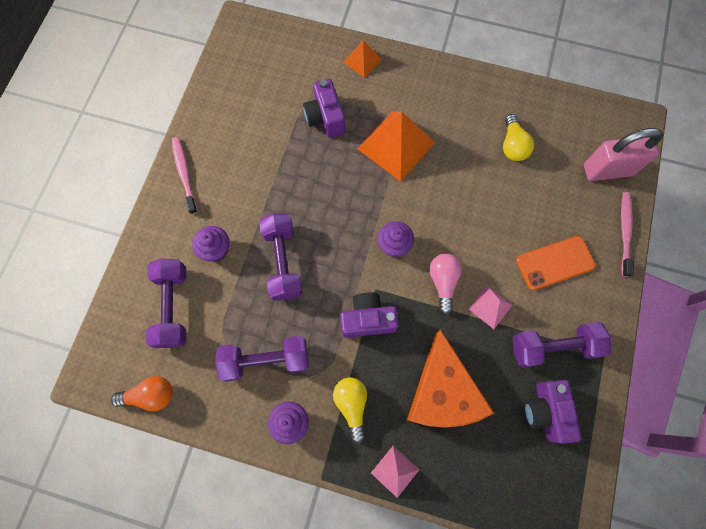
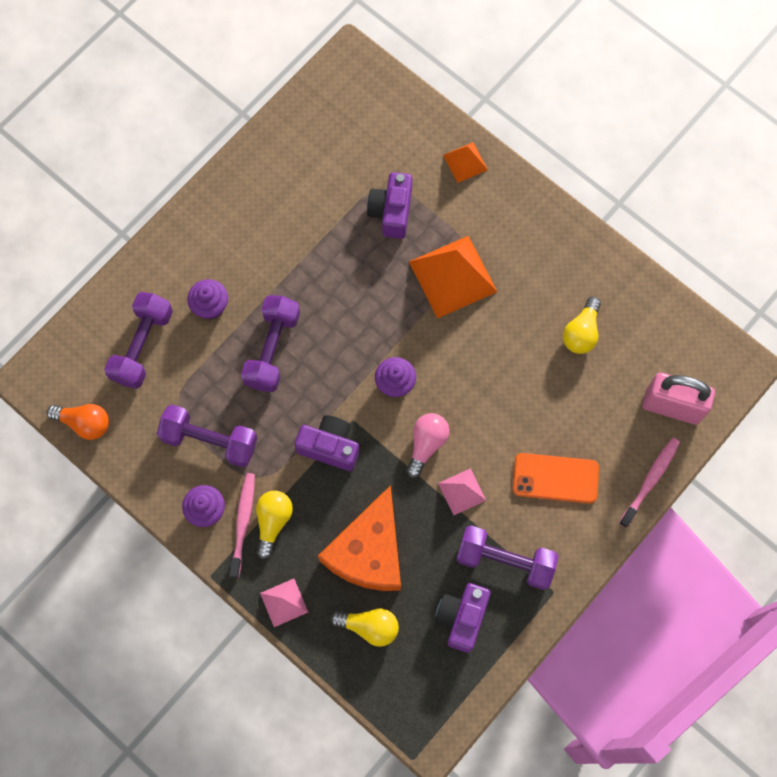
camera: 25 degrees right, 0 degrees up
(184, 174) = (213, 210): pink toothbrush -> pink toothbrush (243, 523)
(476, 456) = (369, 627): none -> yellow light bulb

